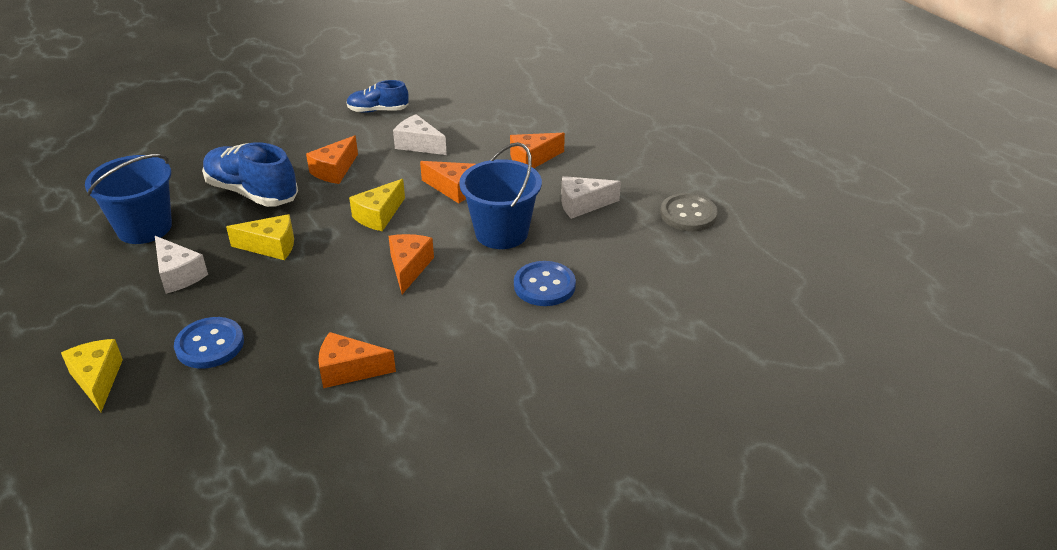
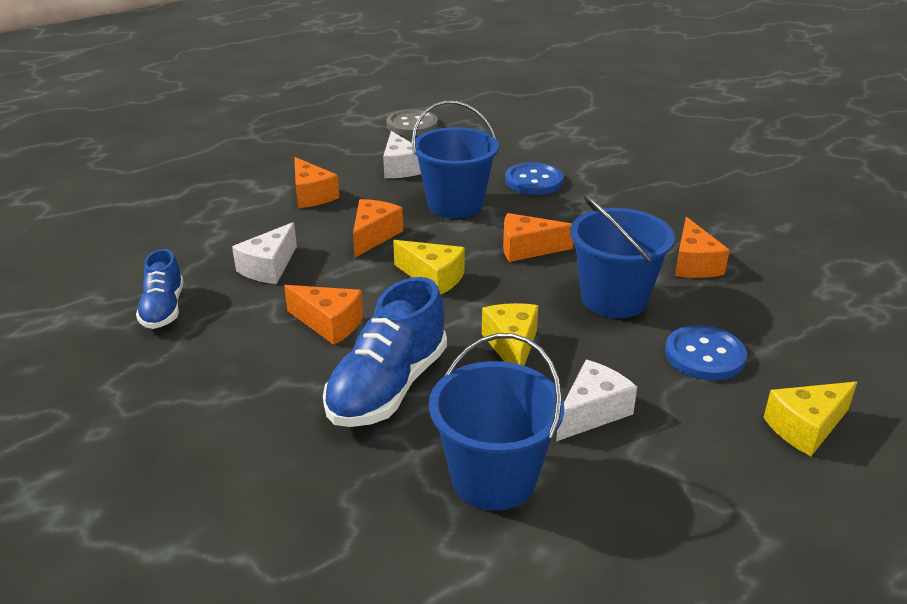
camera: 95 degrees left, 5 degrees down
(311, 307) = (614, 299): none -> blue bucket

